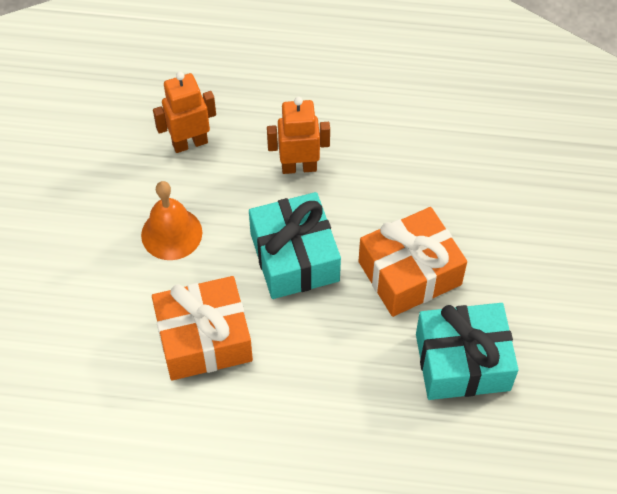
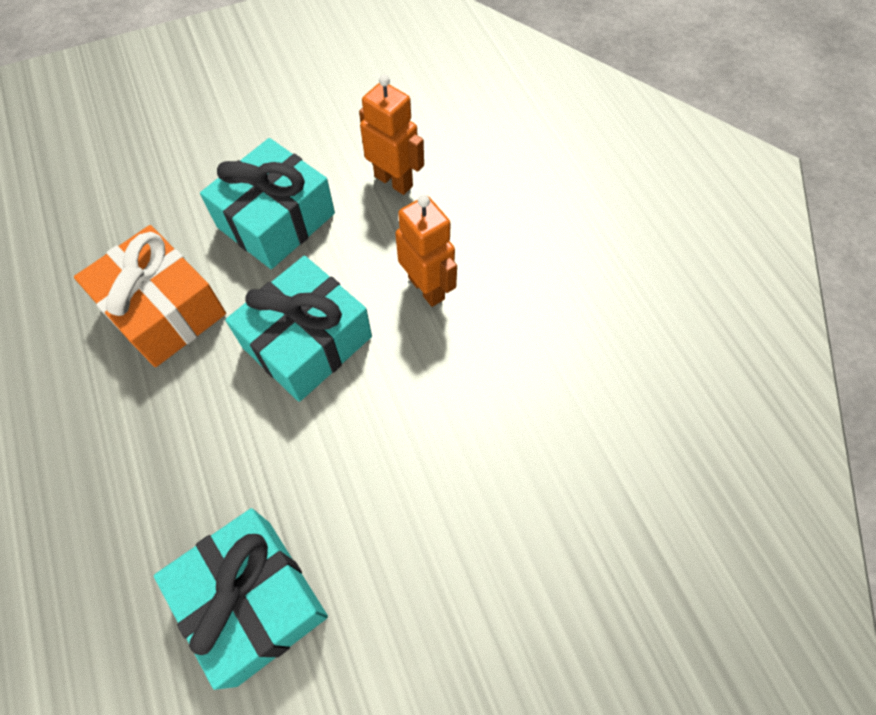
camera: 60 degrees right, 5 degrees up
(171, 233) = (276, 220): orange bell -> turquoise gift
(409, 273) = (350, 472): orange gift -> none

